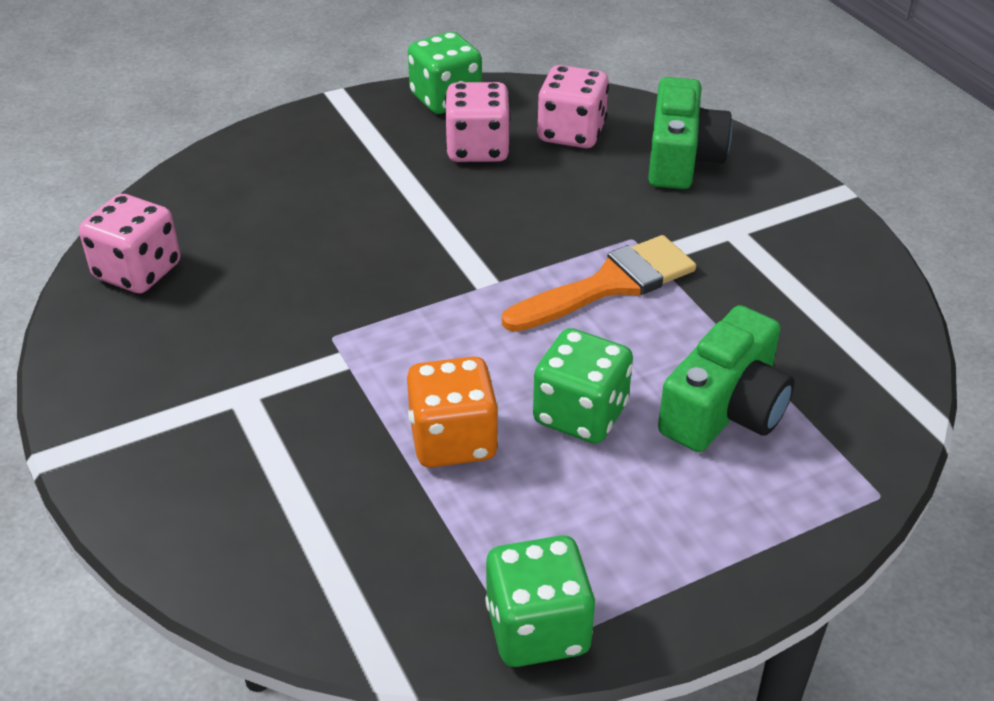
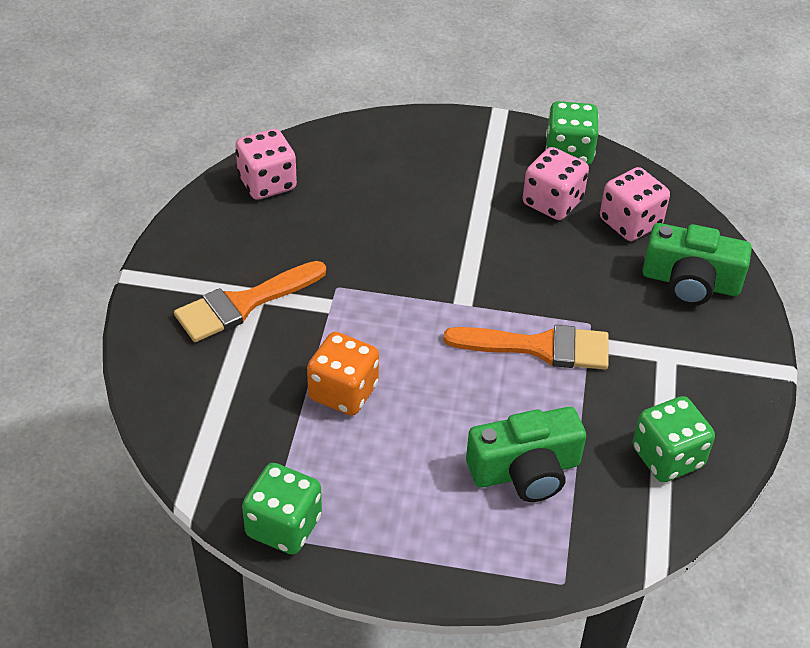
camera: 35 degrees right, 5 degrees up
(235, 412) = (243, 304): none -> orange brush
(580, 414) = (432, 420): green dice -> green dice (667, 457)
(681, 158) = (690, 282): green camera -> green camera turned 60 degrees clockwise

